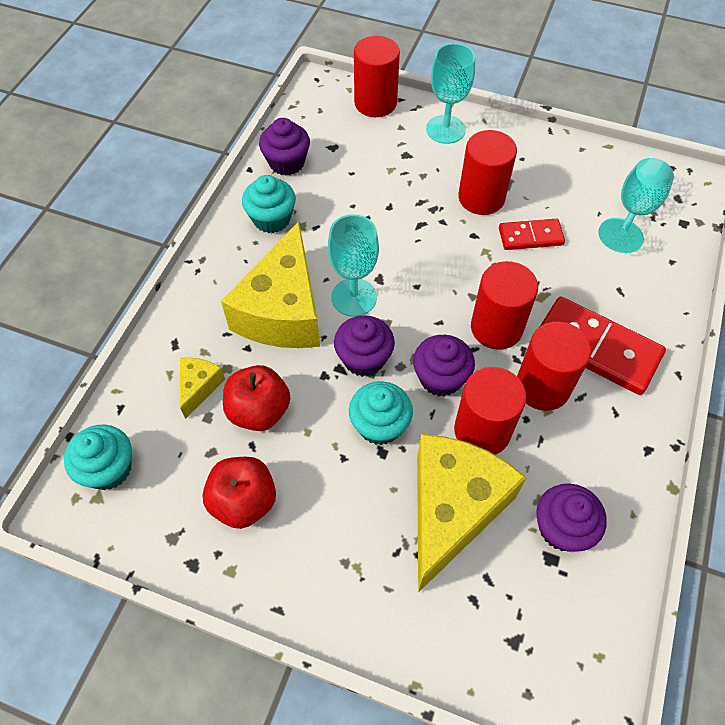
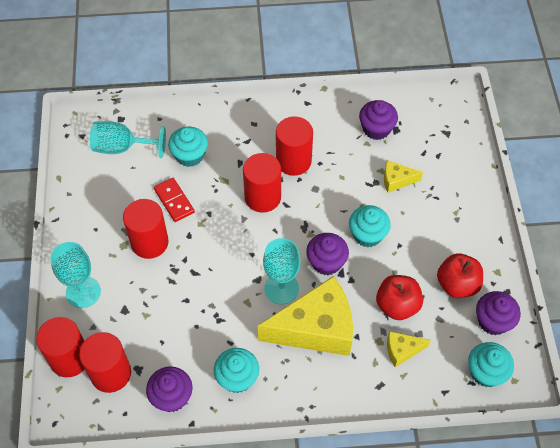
camera: 115 degrees left, 0 degrees up
(440, 378) = (316, 215): purple cupcake -> purple cupcake (493, 321)
(452, 509) = (396, 180): yellow cheese -> yellow cheese, size x0.45
(482, 431) = (340, 182): red cylinder -> red cylinder (111, 373)
(596, 273) = (189, 155): none -> turquoise cupcake
(596, 348) = (250, 141): red domino -> none

